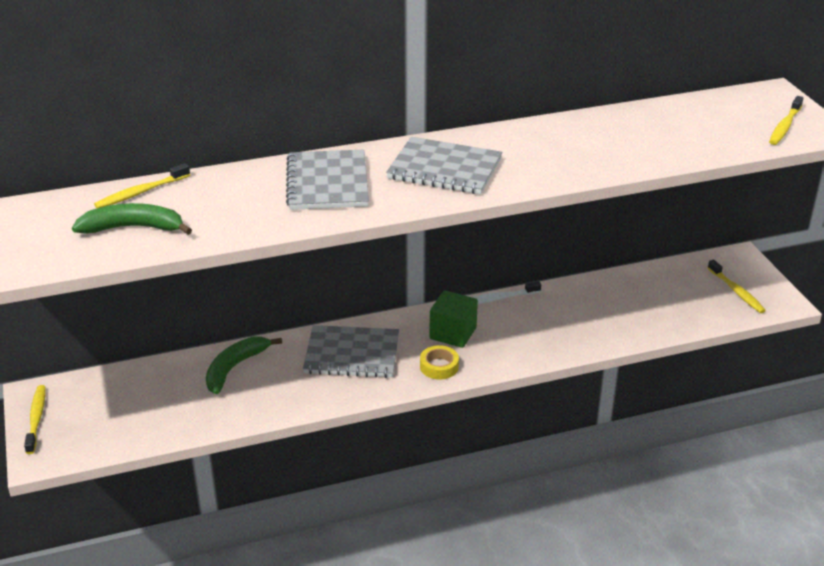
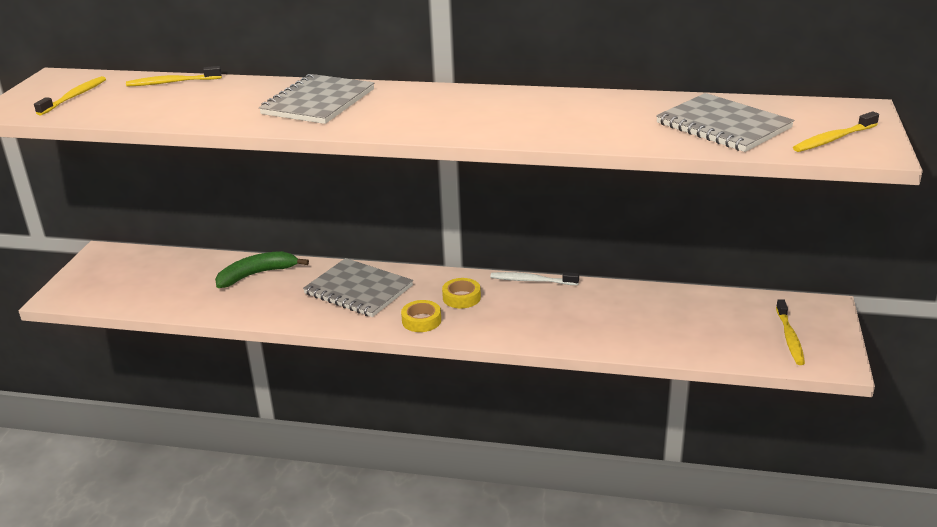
camera: 30 degrees right, 5 degrees down
(36, 418) = (85, 270): yellow toothbrush -> yellow toothbrush (74, 97)
(133, 228) = (133, 103): green banana -> none
(444, 169) = (430, 110): grey notebook -> grey notebook (723, 126)
(453, 333) = (461, 297): green cube -> yellow tape

